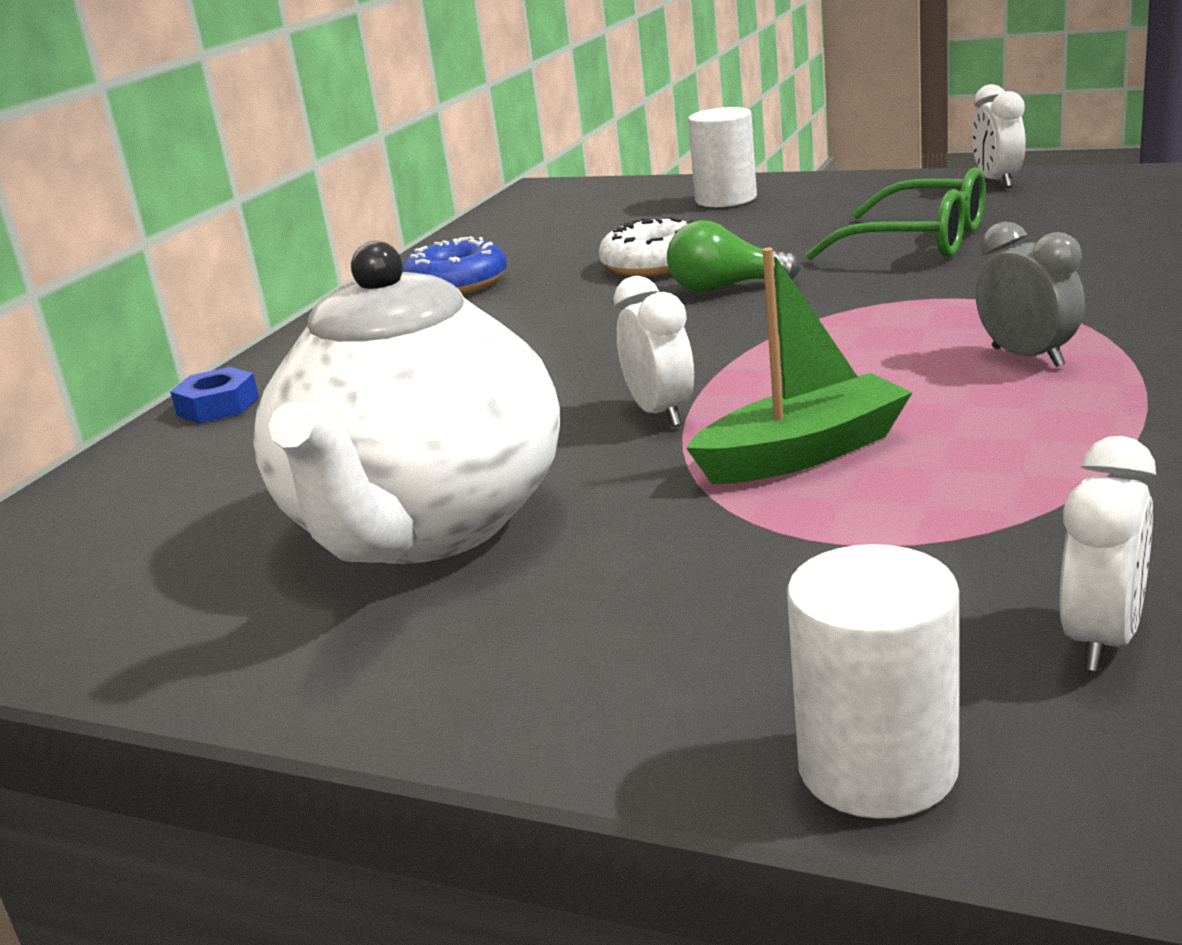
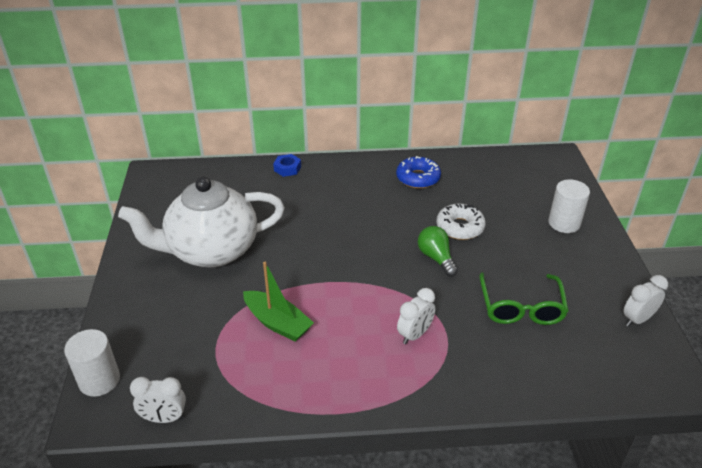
camera: 60 degrees right, 15 degrees up
(661, 413) = (303, 277): white clock -> white clock (415, 335)
(1027, 357) = (380, 369): grey clock -> none

